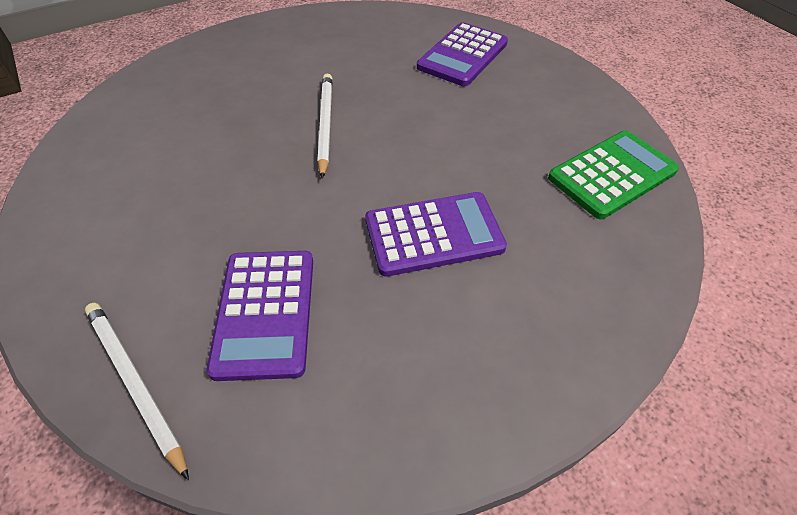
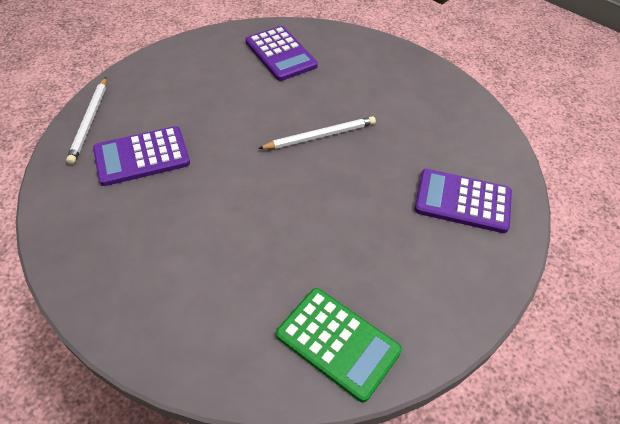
camera: 70 degrees right, 0 degrees up
(135, 383) = (90, 121): white pencil -> white pencil turned 150 degrees clockwise
(433, 234) = (226, 224): purple calculator -> purple calculator (280, 54)

